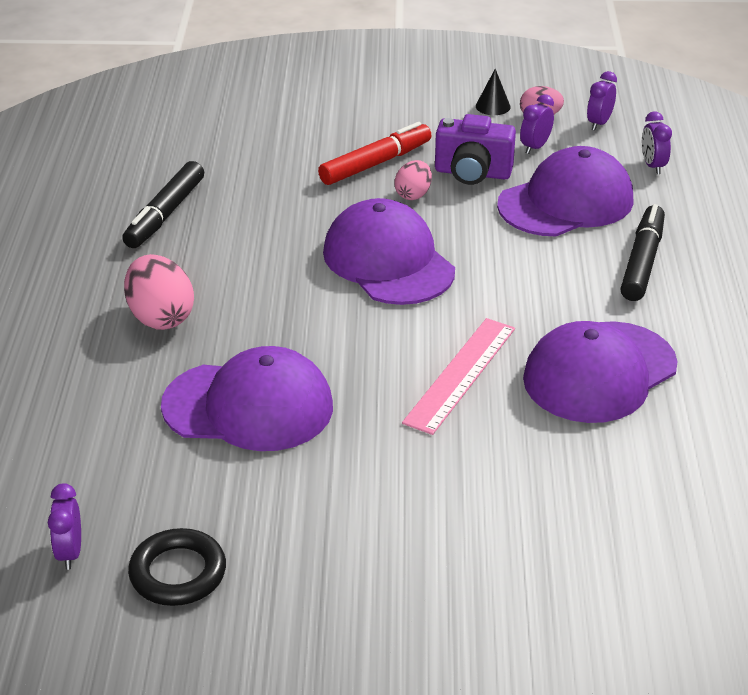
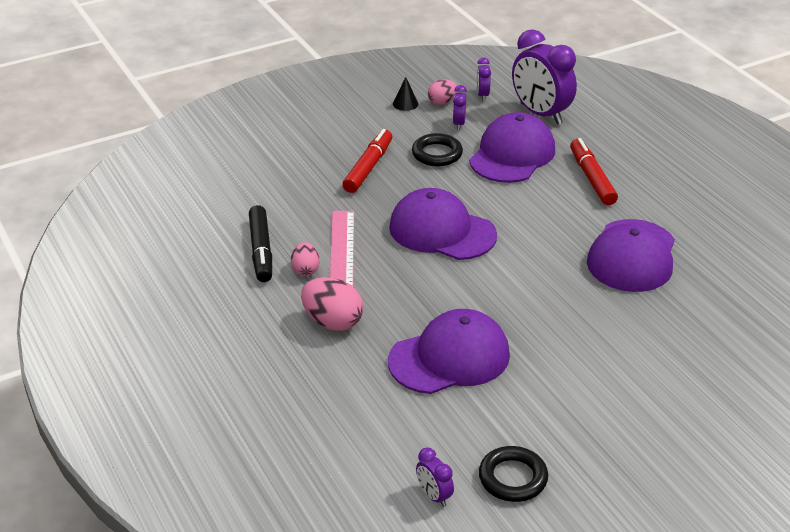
camera: 30 degrees left, 0 degrees up
(413, 194) = (413, 181): pink egg -> pink egg (305, 270)
(460, 374) = (556, 288): pink ruler -> pink ruler (342, 249)
(472, 173) = (437, 154): purple camera -> black ring
(642, 262) = (591, 178): black marker -> red marker
(652, 166) = (540, 114): purple clock -> purple clock, size x2.22

